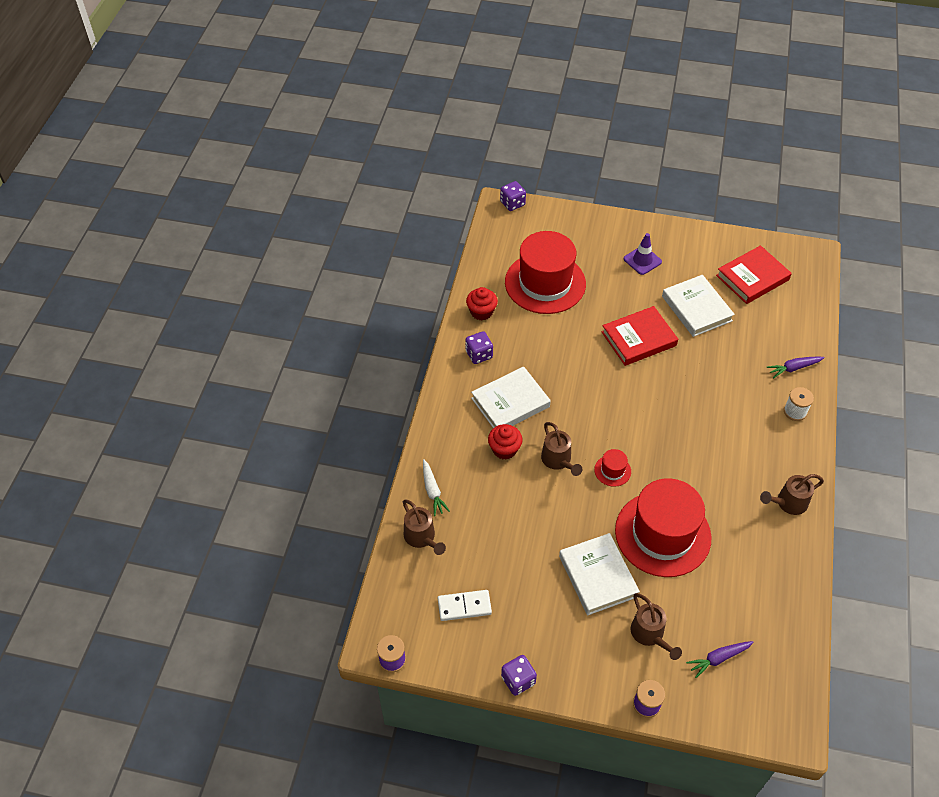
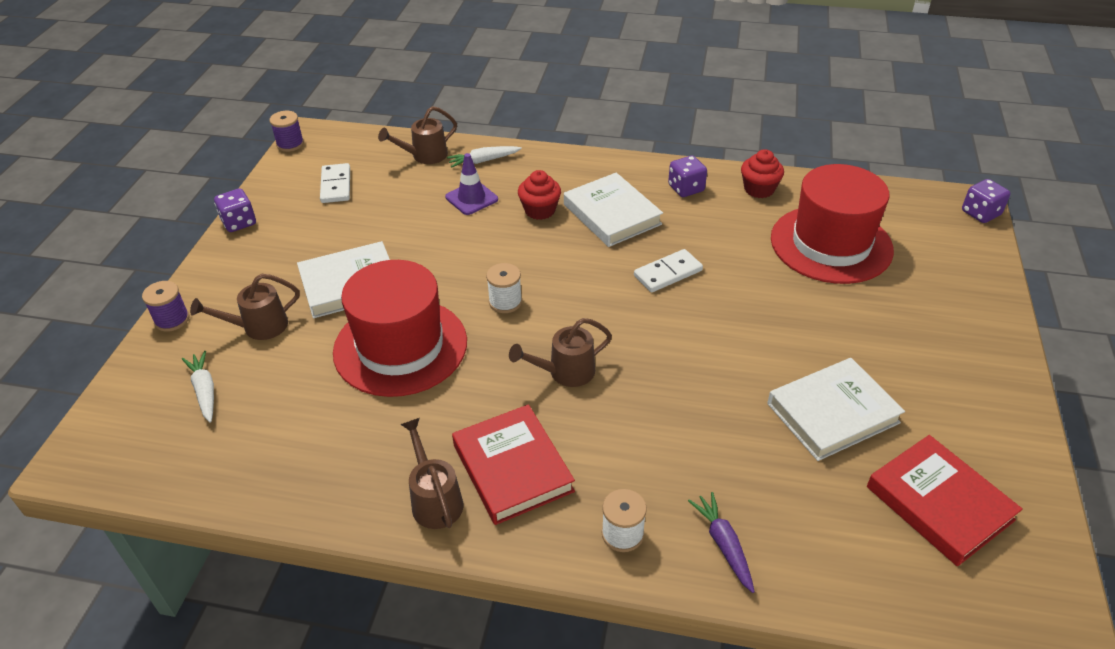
camera: 90 degrees right, 10 degrees down
(558, 461) = (522, 253): brown watering can -> brown watering can (565, 372)
(578, 374) = (668, 273): none -> white domino
(612, 470) = (505, 302): red hat -> white spool
(639, 339) = (747, 338): red book -> red book (512, 468)
(642, 260) = (921, 350): purple traffic cone -> purple traffic cone (471, 198)
(718, 658) = (204, 391): purple carrot -> white carrot

